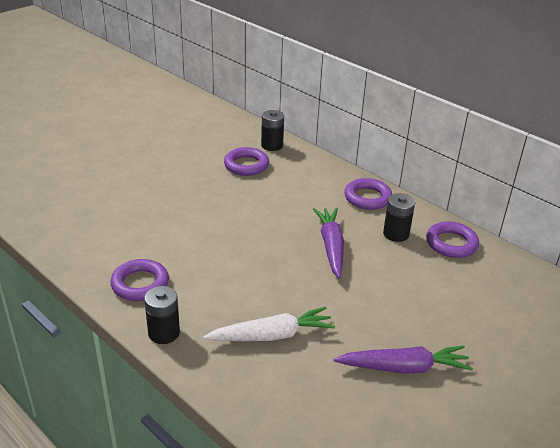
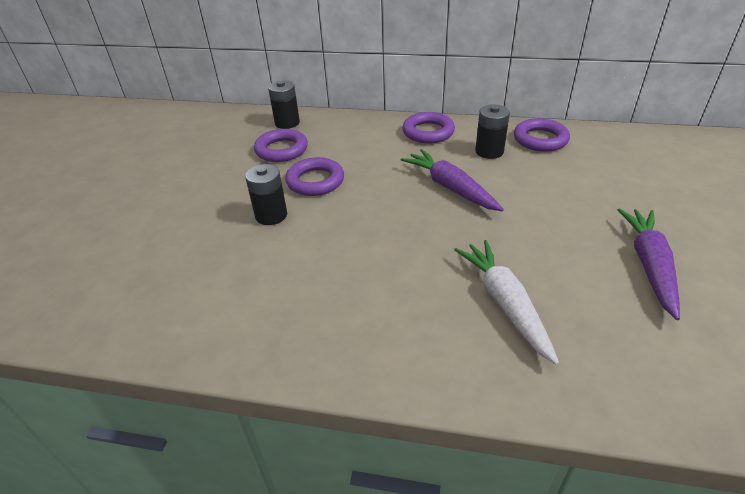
camera: 30 degrees left, 5 degrees up
(140, 284) = (300, 327): purple ring -> purple ring (315, 181)
(164, 333) = (392, 370): black battery -> black battery (271, 215)
(272, 335) = (504, 303): white carrot -> white carrot turned 60 degrees counterclockwise
(404, 367) = (649, 265): purple carrot -> purple carrot turned 45 degrees counterclockwise

